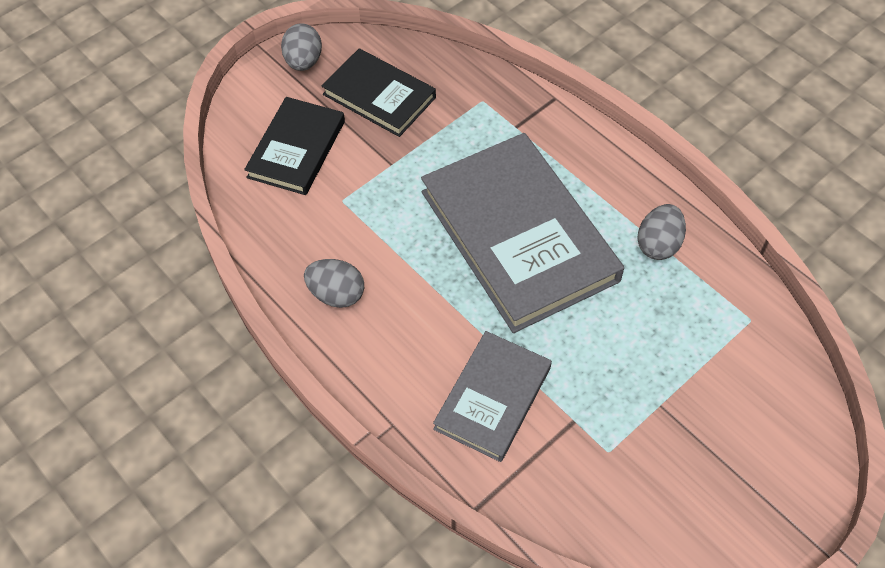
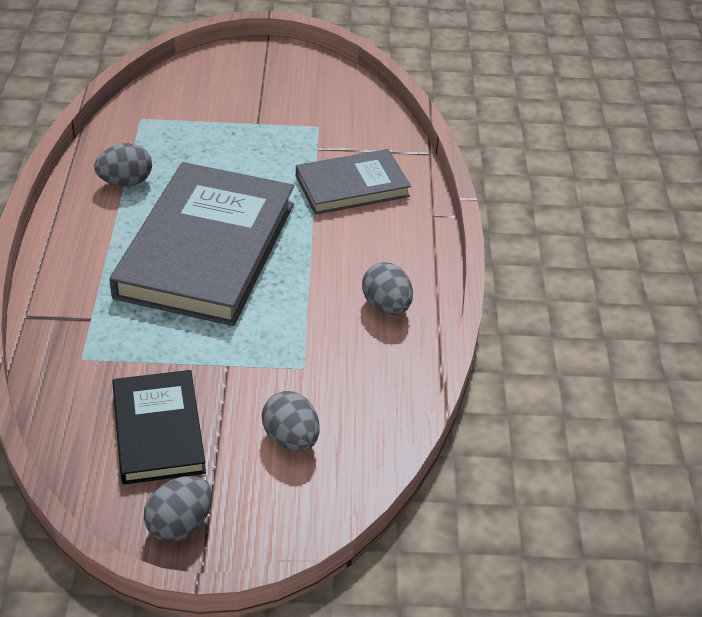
camera: 140 degrees left, 15 degrees down
(296, 149) = (291, 439): black book -> grey egg

